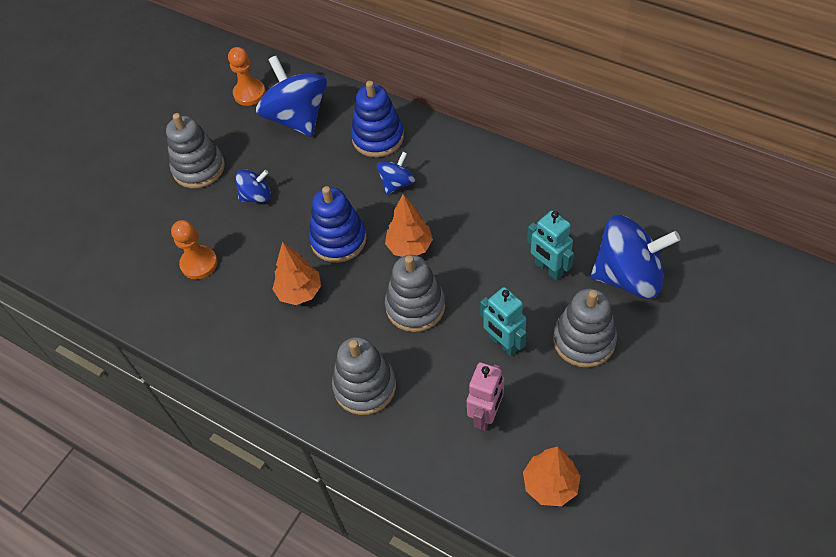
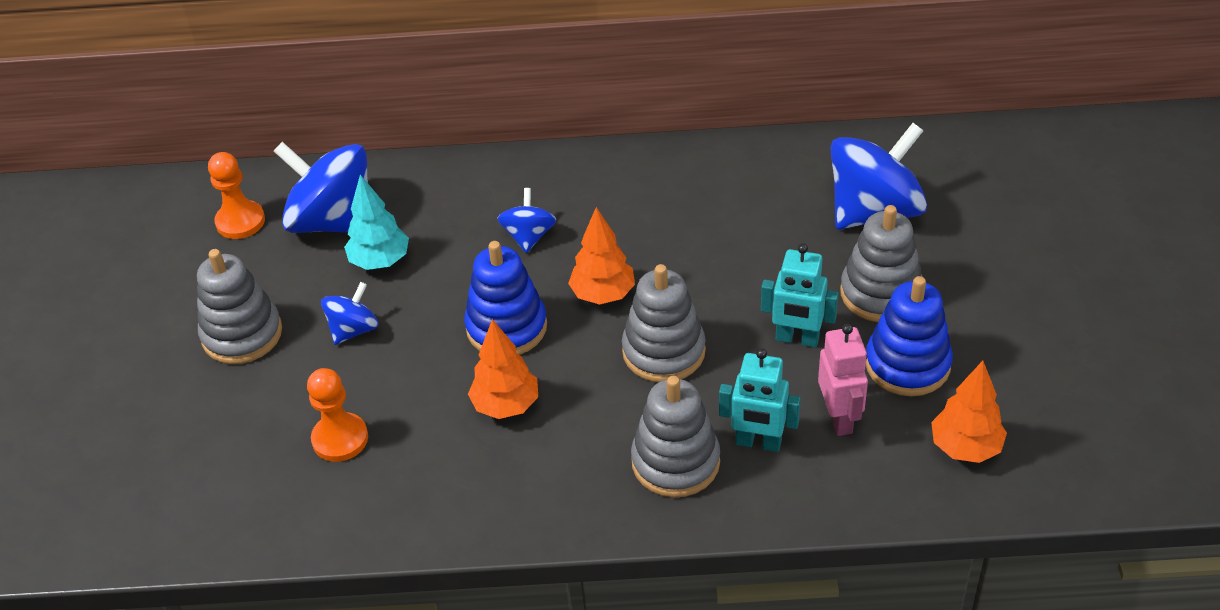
camera: 35 degrees left, 10 degrees down
(303, 158) = (380, 261): none -> turquoise tree
(378, 138) = (461, 199): blue stacking toy -> blue stacking toy (907, 364)
(548, 269) = (783, 243): turquoise robot -> turquoise robot (758, 443)

